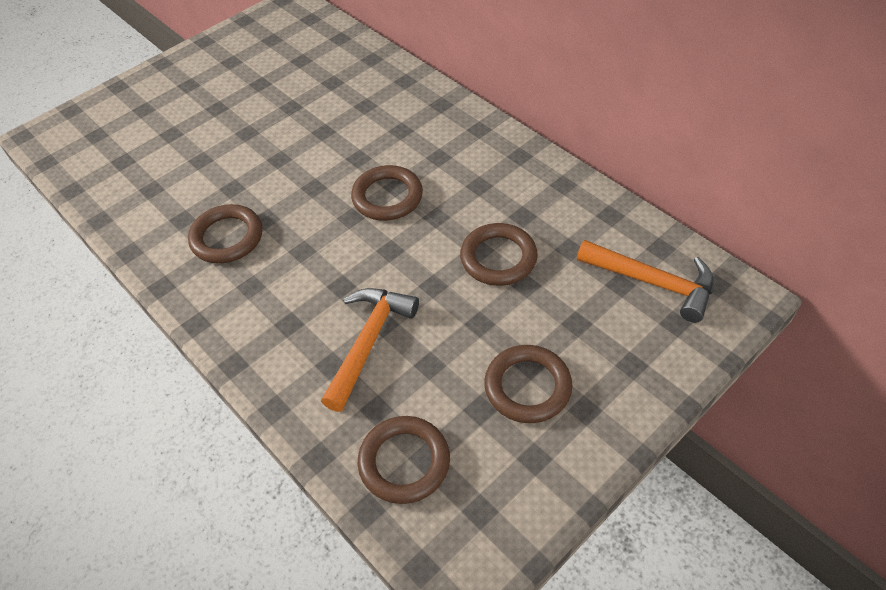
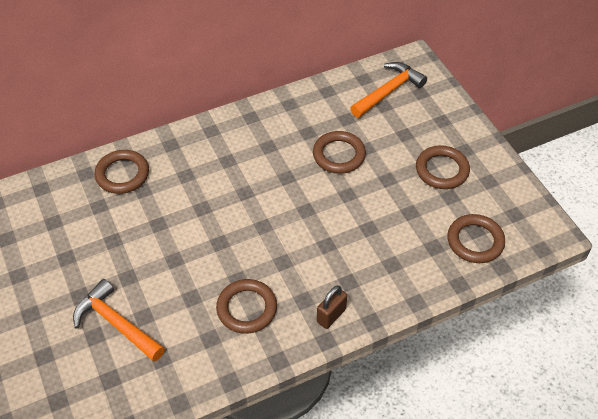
camera: 75 degrees left, 0 degrees up
(233, 319) = (331, 316): none -> brown padlock
(369, 342) = (381, 239): orange hammer -> orange hammer (116, 323)
(387, 197) = (253, 200): brown ring -> brown ring (122, 174)

